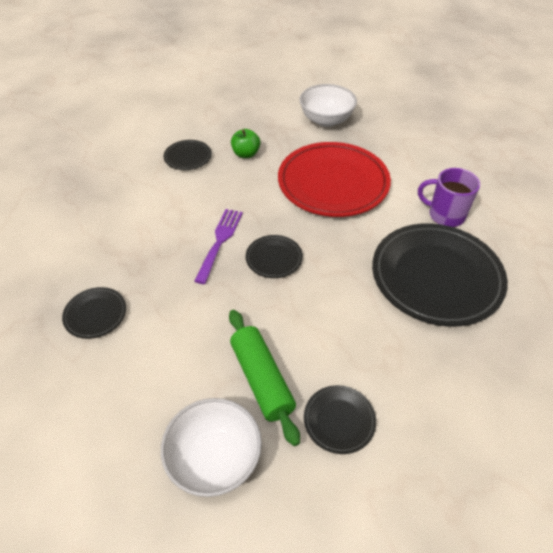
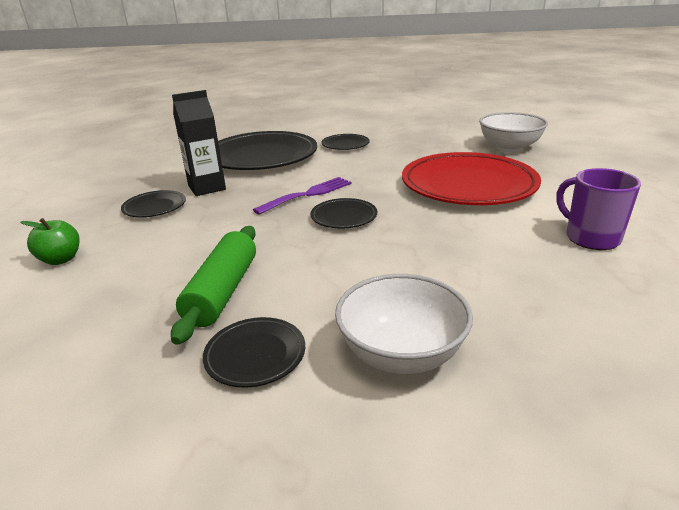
camera: 35 degrees right, 20 degrees down
(117, 268) = (207, 188): none -> black carton
(215, 459) = (104, 329): white bowl -> white bowl (401, 354)
(246, 154) = (400, 152): green apple -> green apple (61, 259)
(436, 277) = (521, 283): black plate -> black plate (262, 157)

